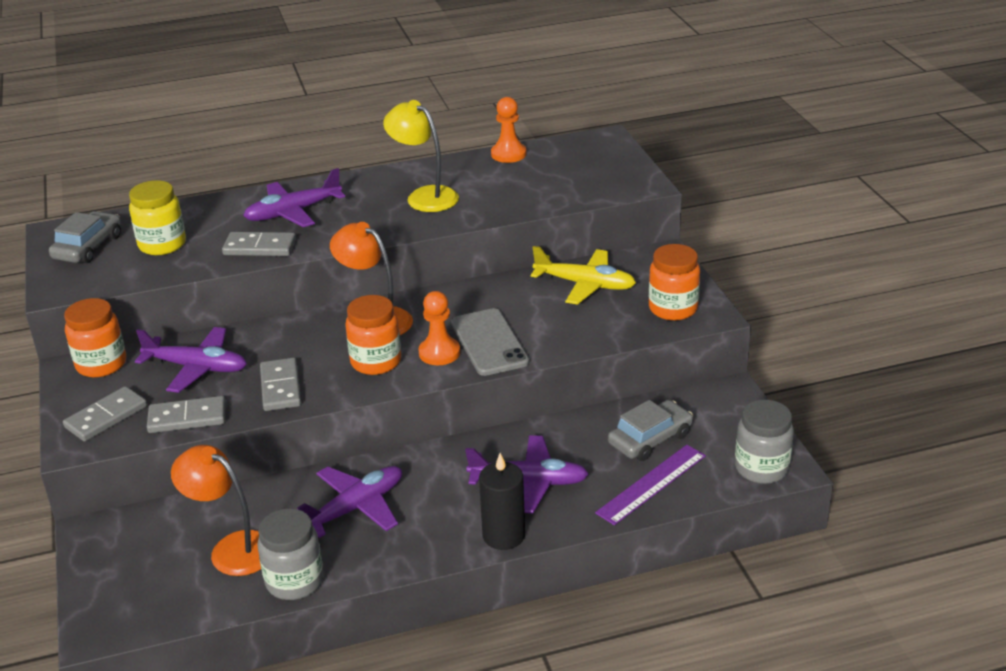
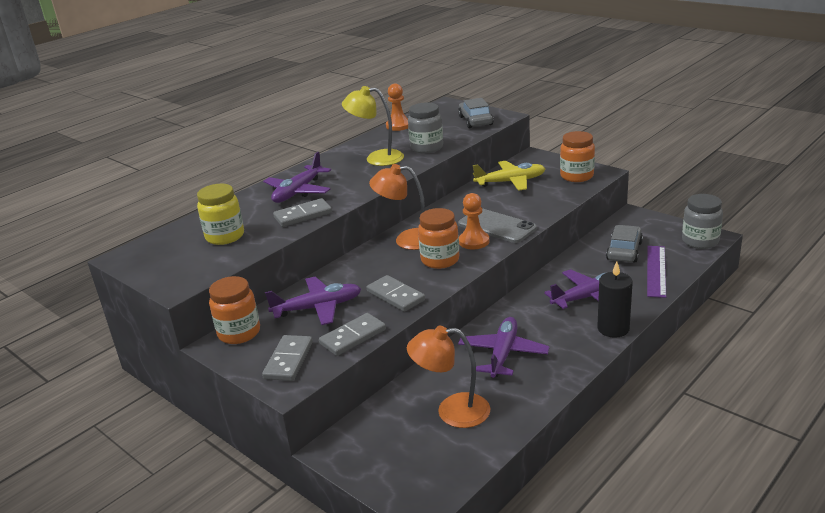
camera: 30 degrees left, 5 degrees down
(88, 247) = (165, 256): grey car -> grey car (475, 121)
(294, 581) = (521, 410): grey jar -> grey jar (426, 148)

